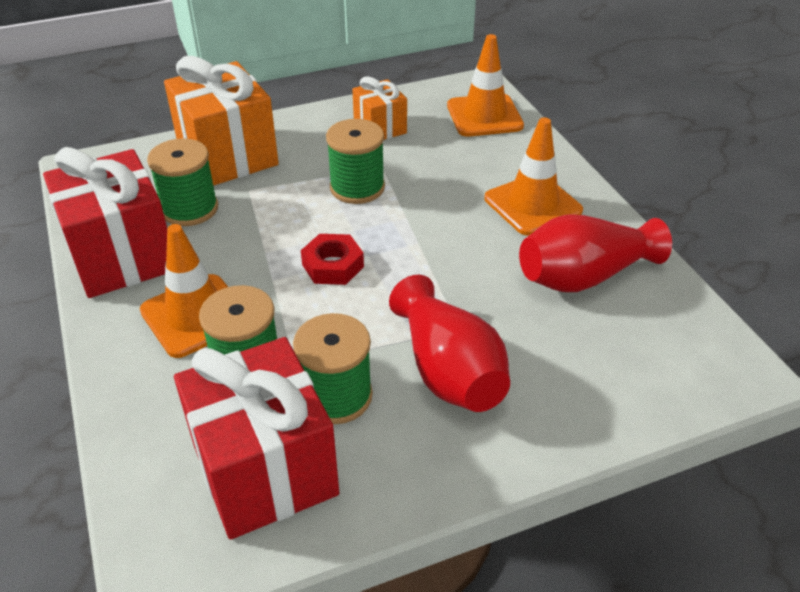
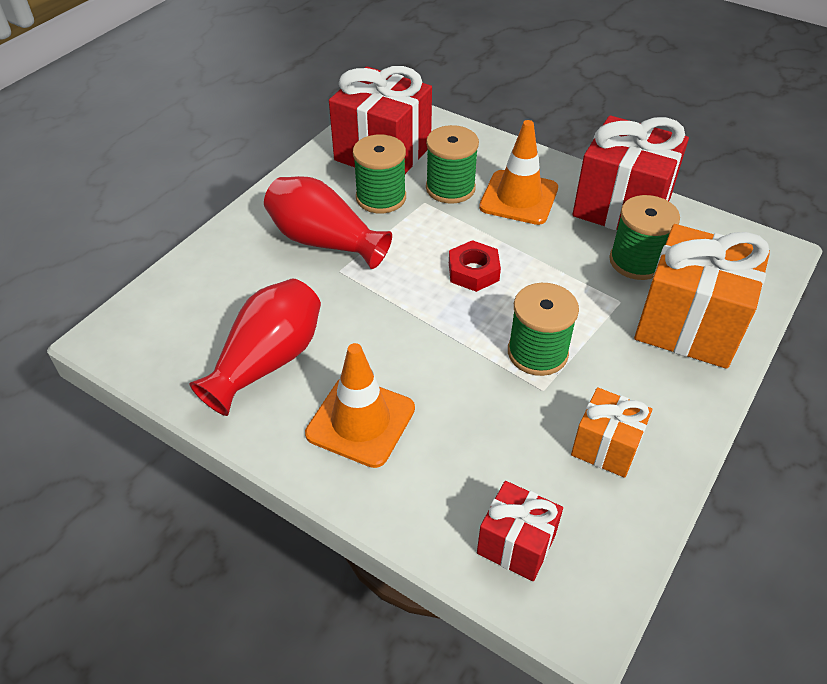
camera: 145 degrees right, 5 degrees up
(484, 116) = (516, 544): orange traffic cone -> red gift

